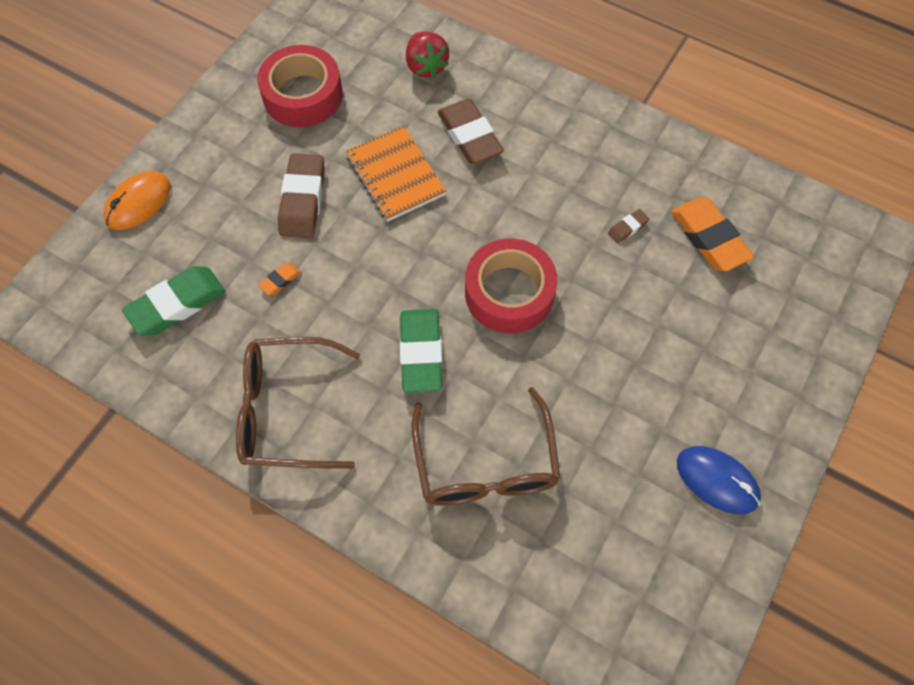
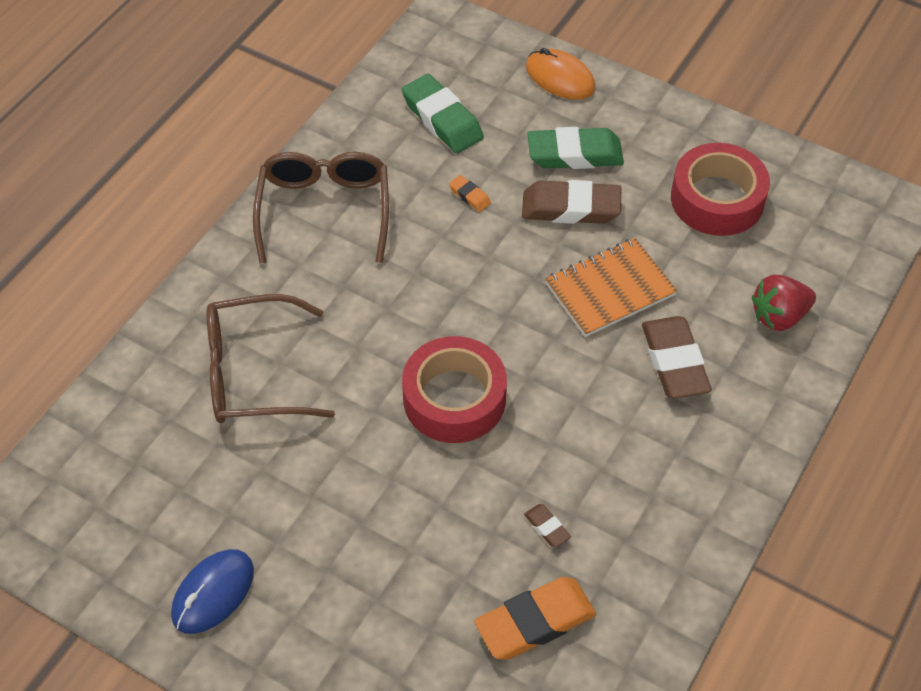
camera: 90 degrees right, 10 degrees down
(421, 353) = (382, 317): green eraser -> green eraser (574, 154)
(470, 136) = (674, 362): brown eraser -> brown eraser turned 75 degrees counterclockwise

